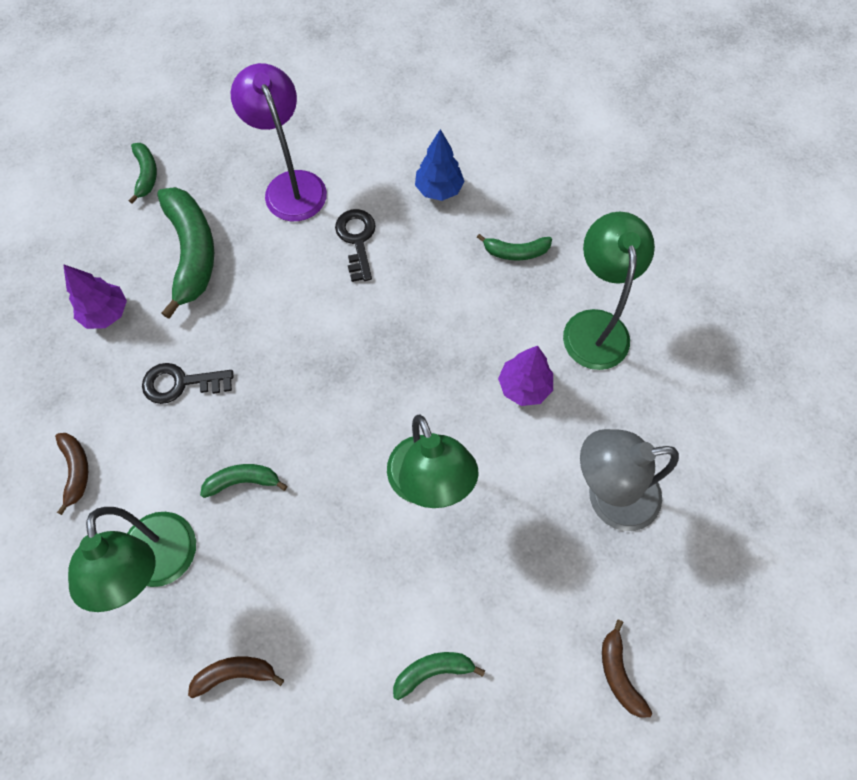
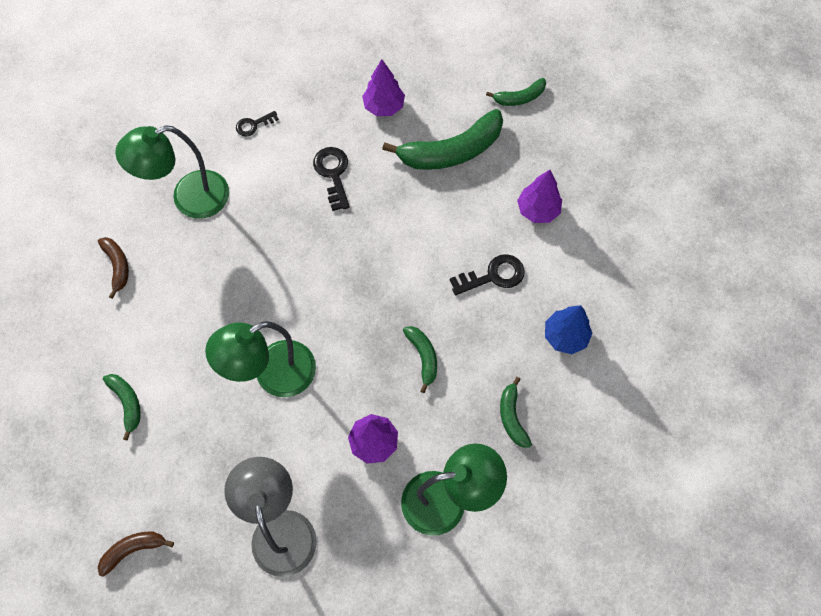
camera: 80 degrees right, 0 degrees up
(76, 470) = (253, 125): brown banana -> black key
(243, 481) = (259, 237): green banana -> green banana (423, 357)
(291, 185) = (537, 210): purple lamp -> purple tree

